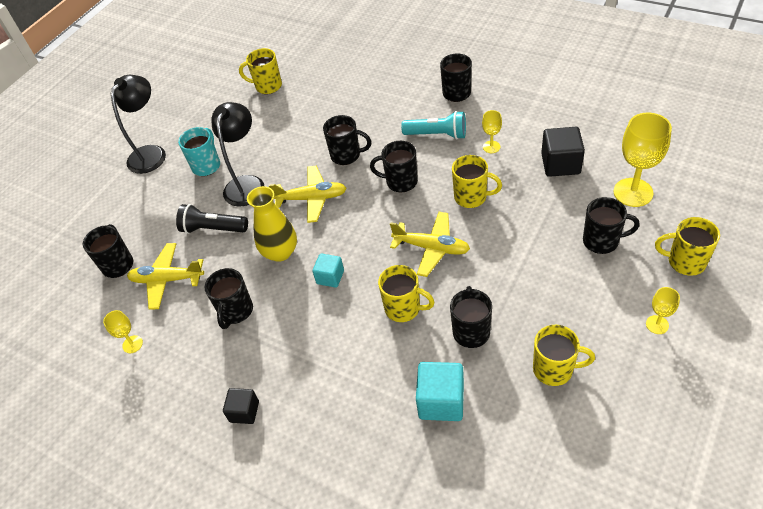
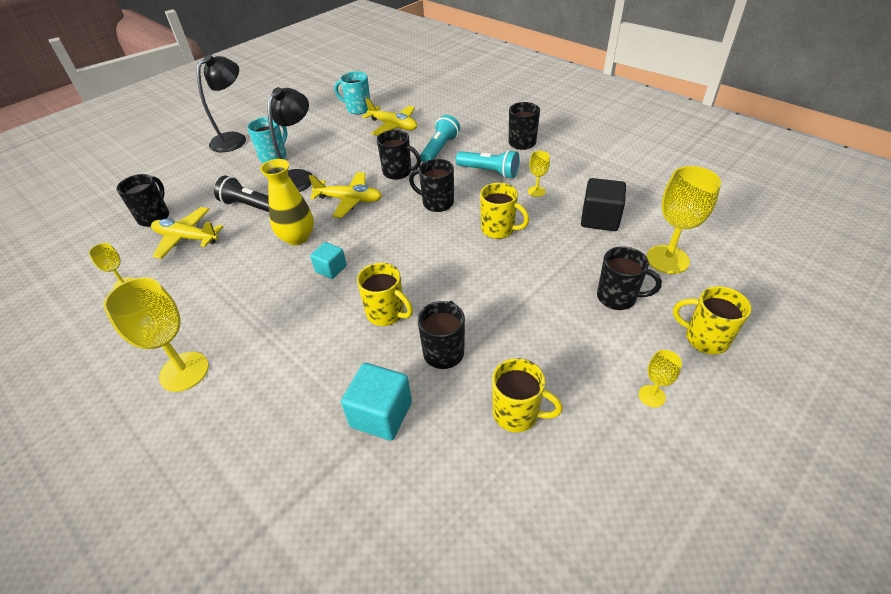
camera: 10 degrees right, 5 degrees down
(236, 311) = (229, 278): black mug -> none
(244, 411) = (184, 371): black cube -> yellow goblet
(267, 86) = (358, 109): yellow mug -> turquoise mug
(377, 119) = (439, 149): none -> turquoise flashlight
(431, 248) = (440, 265): yellow plane -> yellow plane (393, 126)

